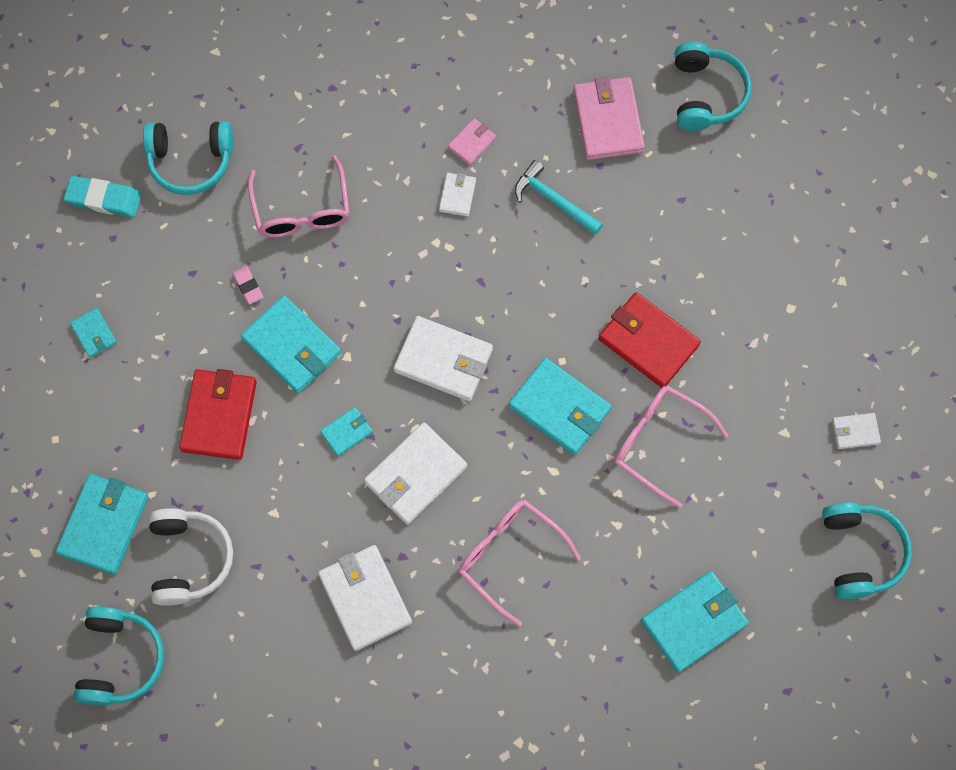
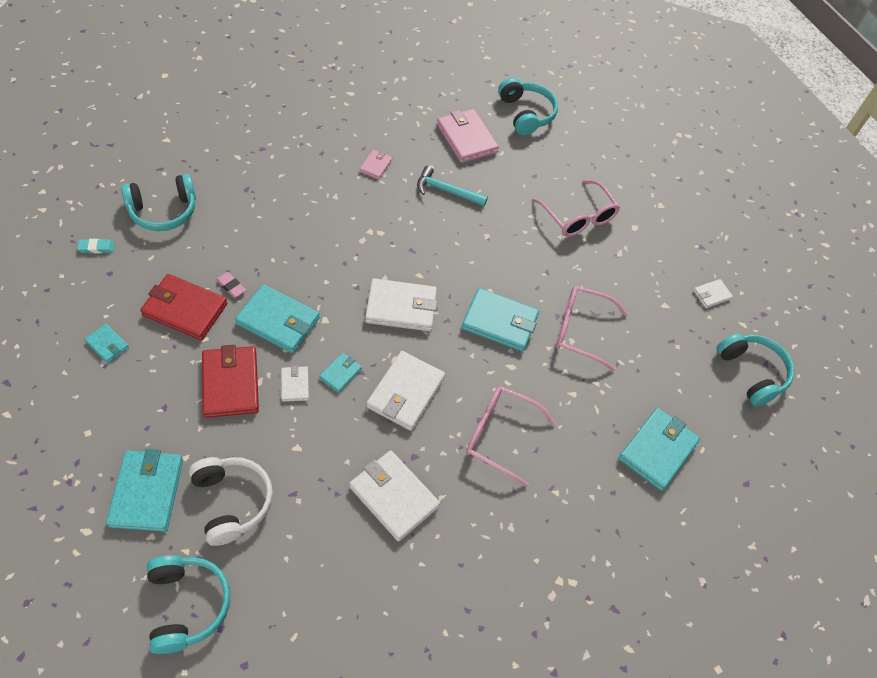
camera: 25 degrees left, 15 degrees down
(104, 199) = (96, 248): turquoise eraser -> turquoise eraser, size x0.57
(301, 209) = (260, 227): pink glasses -> pink glasses (578, 216)
(457, 195) = (376, 199): white wallet -> white wallet (295, 385)
(648, 341) = (546, 266): red wallet -> red wallet (185, 309)

